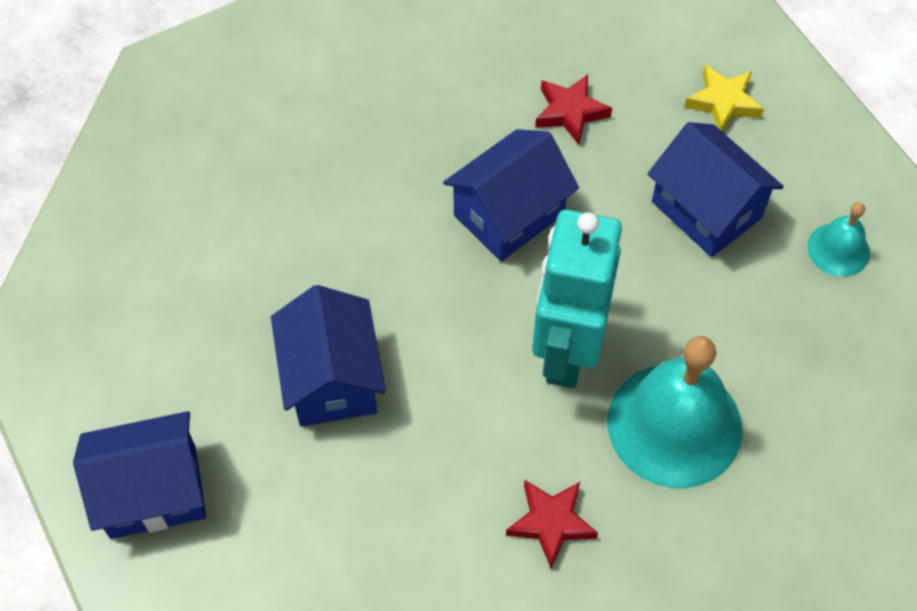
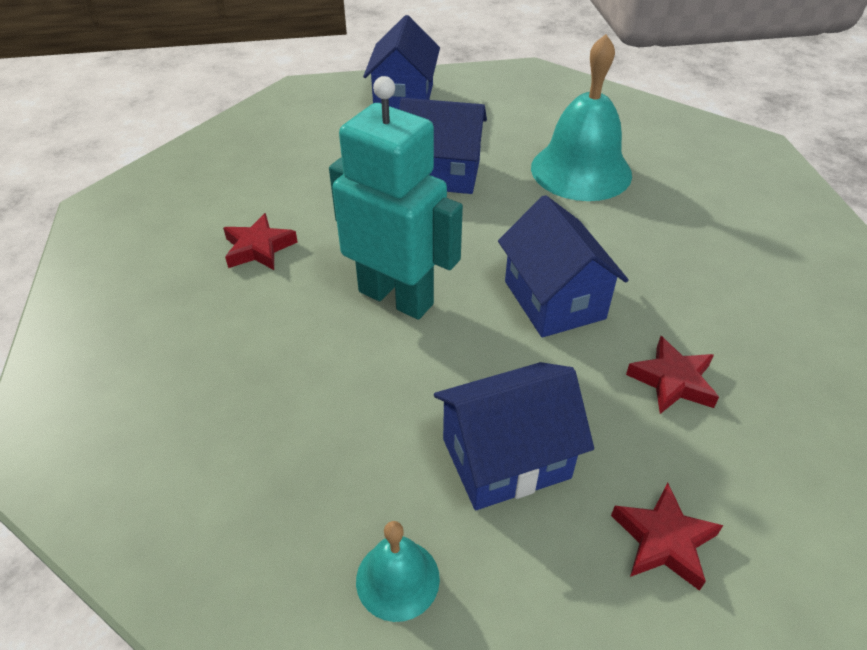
camera: 110 degrees right, 15 degrees down
(674, 424) = (284, 345): turquoise bell -> turquoise bell (581, 170)
(723, 102) = (663, 540): yellow star -> red star

